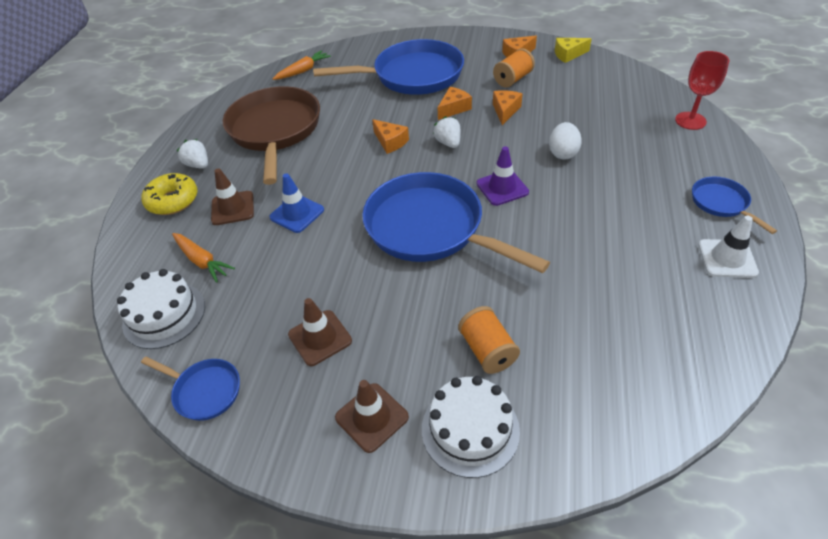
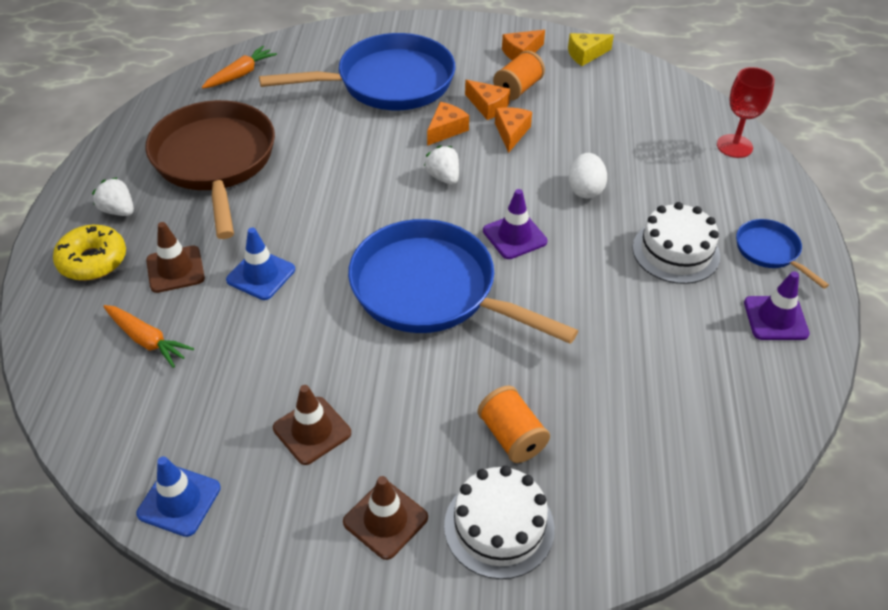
camera: 10 degrees left, 0 degrees up
(164, 315) = (110, 411): white cake -> white cake (676, 252)
(204, 391) = (179, 501): blue pan -> blue traffic cone
(390, 142) = (369, 176): orange cheese -> orange cheese (488, 106)
(727, 258) = (775, 318): white traffic cone -> purple traffic cone

